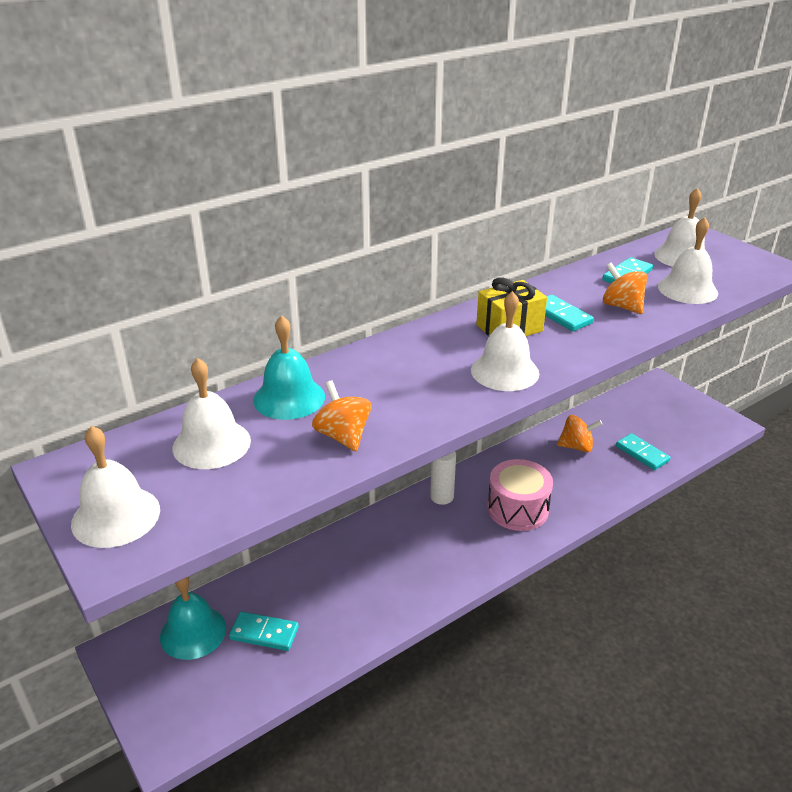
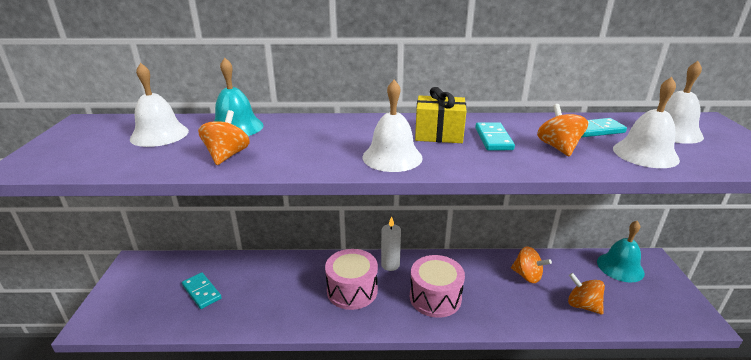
camera: 35 degrees right, 5 degrees down
(116, 516) = (59, 149): white bell -> none
(193, 632) = (172, 271): turquoise bell -> turquoise bell (620, 267)
(432, 543) = (352, 290): none -> pink drum
(642, 454) = (582, 305): turquoise domino -> orange spinning top

